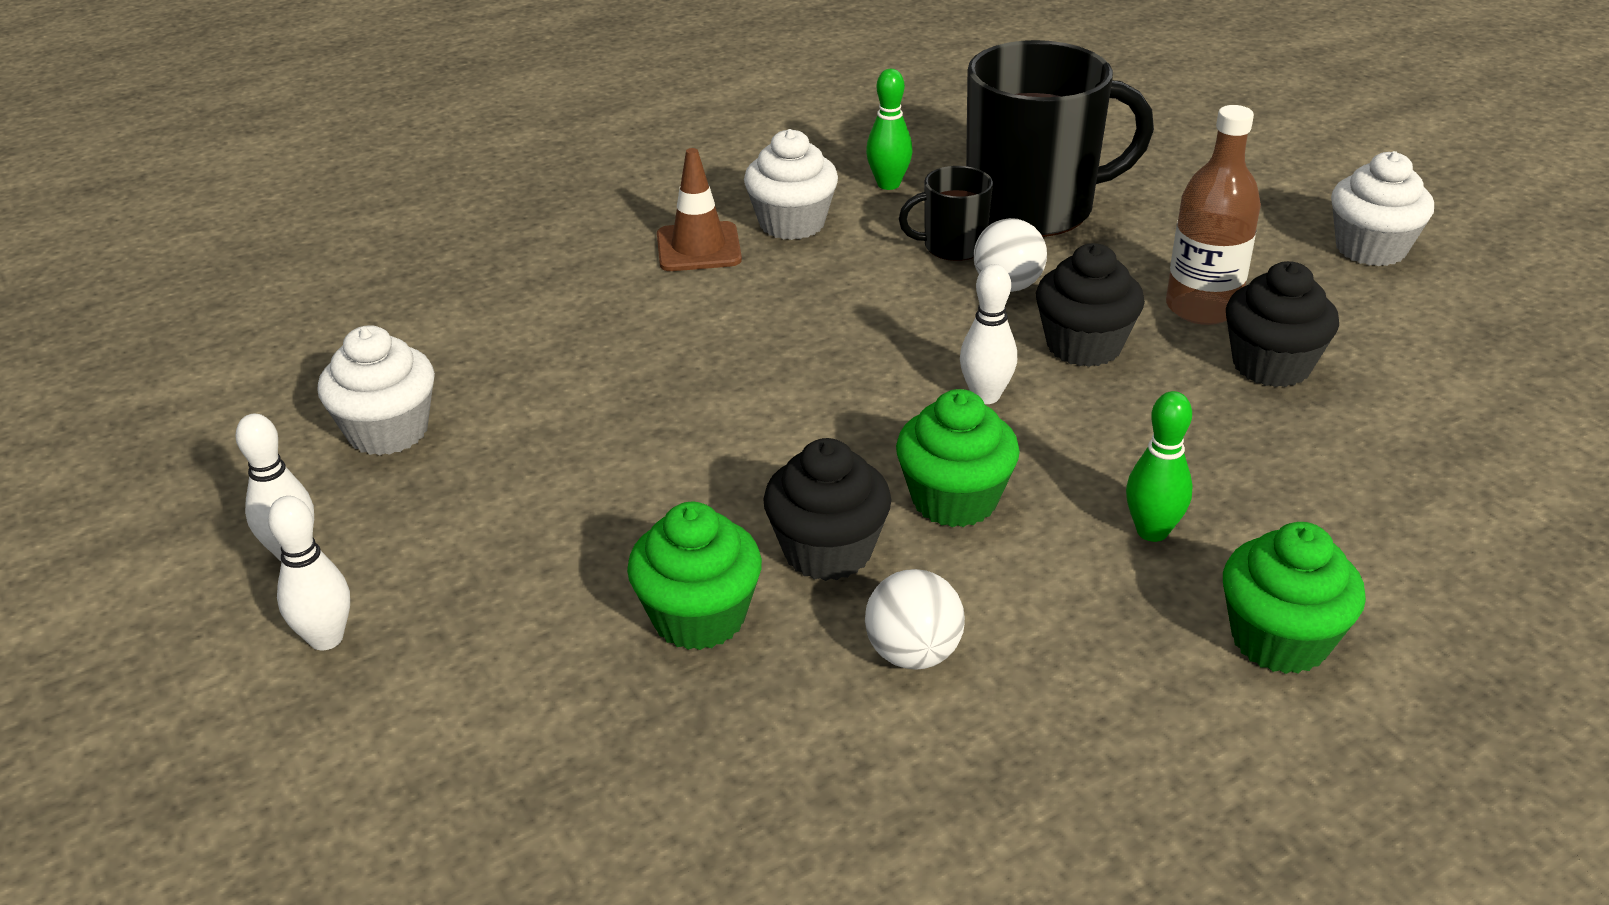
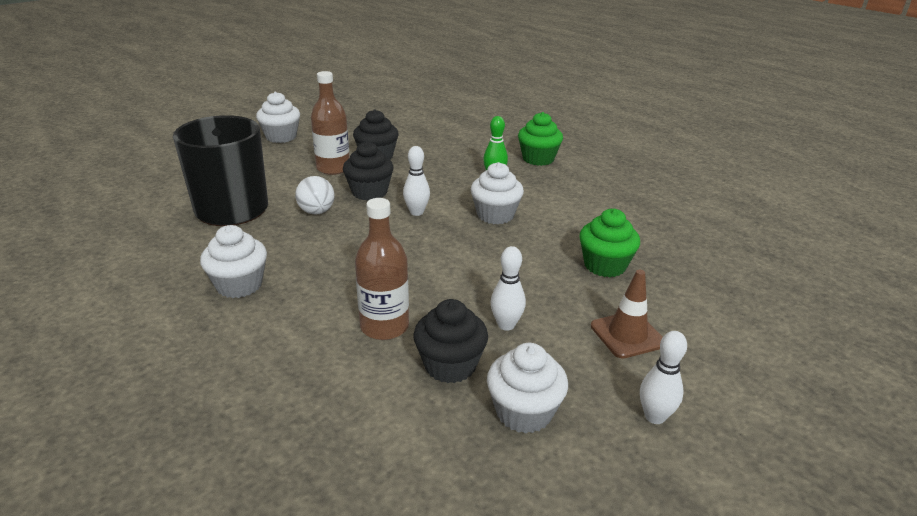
camera: 105 degrees left, 5 degrees down
(326, 638) = (702, 377): white bowling pin -> white bowling pin (506, 325)
(634, 335) = (384, 326): none -> brown bottle
(698, 248) = (270, 318): brown traffic cone -> brown traffic cone (627, 335)
(827, 551) = (544, 240): black cupcake -> black cupcake (450, 365)
(888, 184) = (190, 255): green bowling pin -> none
(913, 654) = (590, 217): white ball -> none
(952, 246) = (274, 229): black mug -> none
(954, 500) = (495, 215): green cupcake -> white cupcake

